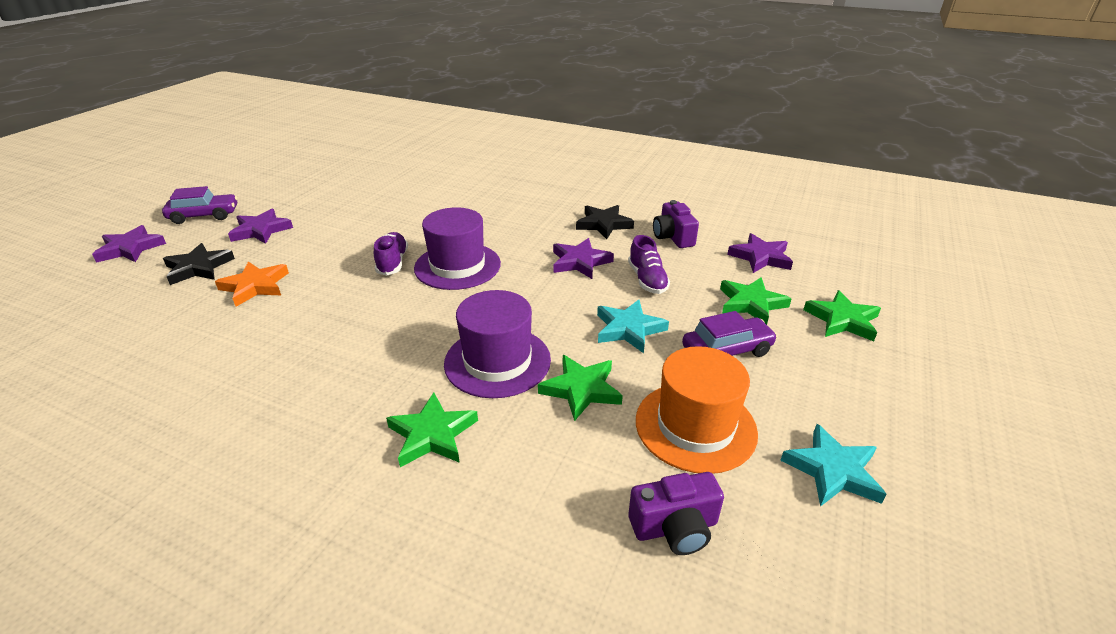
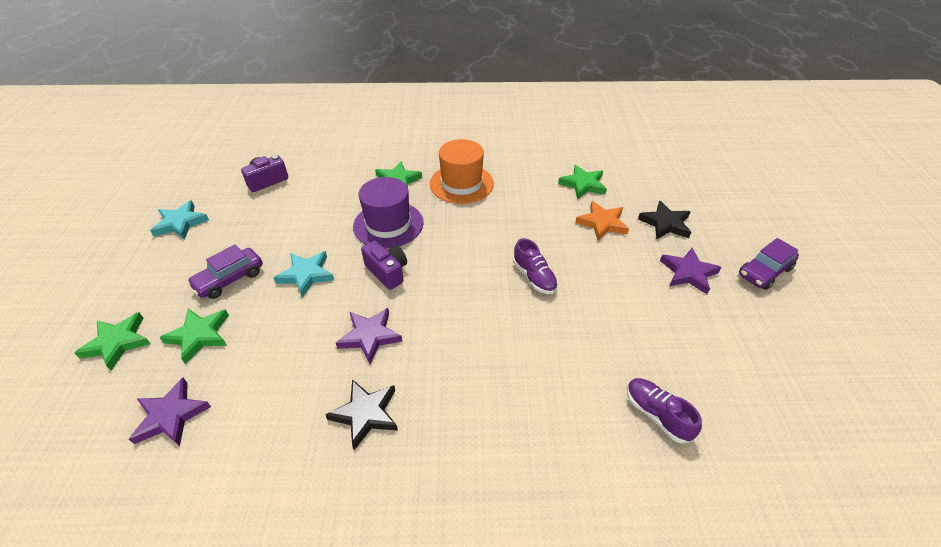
camera: 155 degrees right, 10 degrees up
(130, 248) = (743, 222): purple star -> none
(457, 266) = (477, 292): purple hat -> none
(581, 389) = (328, 223): green star -> green star (583, 184)
(647, 280) = (298, 334): purple shoe -> purple shoe (657, 414)
(673, 237) = (276, 418): purple camera -> purple camera (387, 272)
(695, 426) = (256, 223): orange hat -> orange hat (461, 184)

